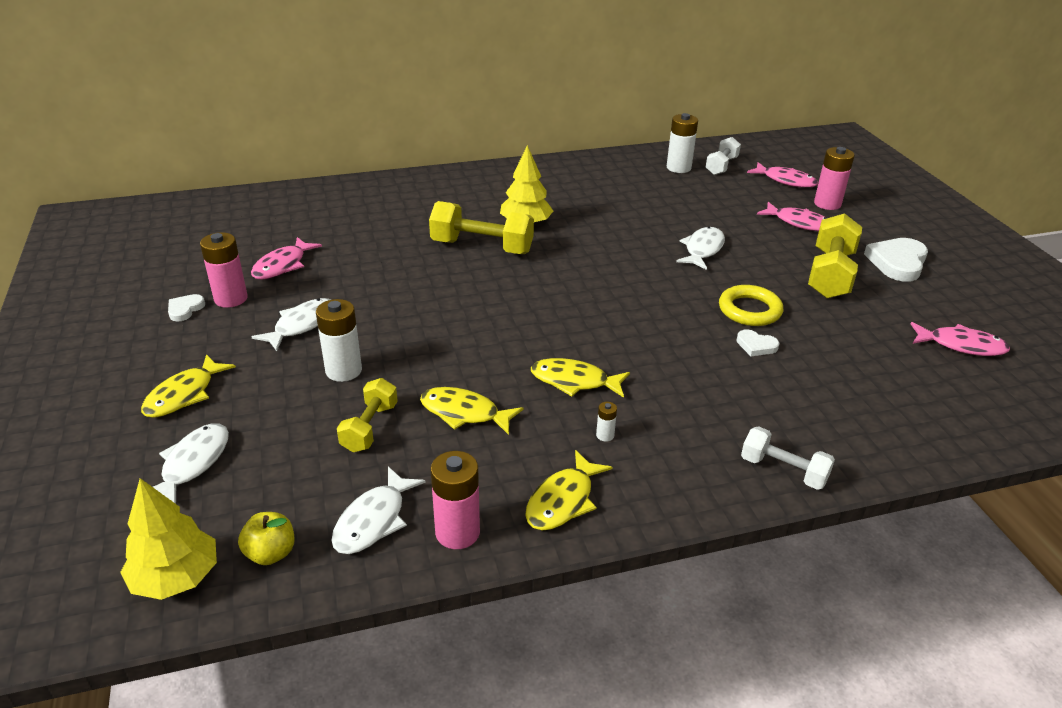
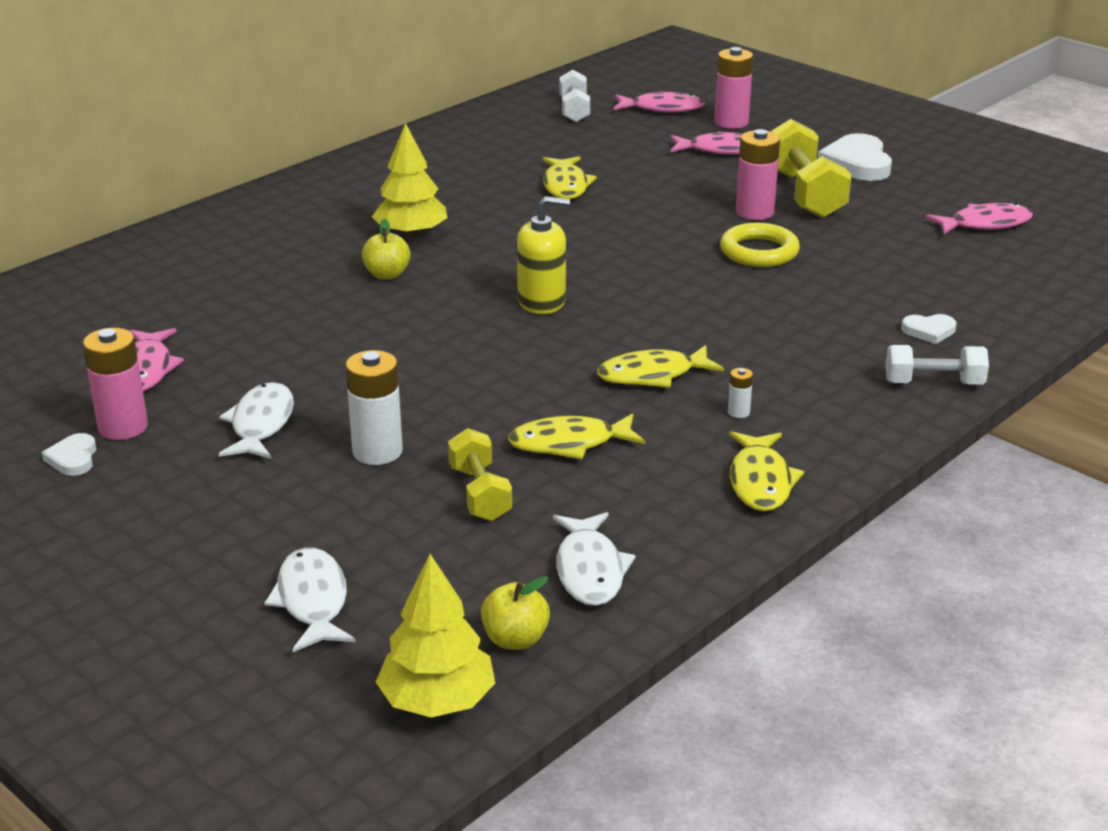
camera: 30 degrees left, 5 degrees down
(184, 395) = (204, 543): yellow fish -> yellow fish (565, 186)
(457, 532) = (688, 546): pink battery -> pink battery (754, 212)
(482, 247) = (387, 275): yellow dumbbell -> yellow apple
(557, 298) = (542, 301): none -> yellow soap dispenser
(678, 168) = (526, 124): white battery -> none
(702, 249) = (647, 205): white fish -> none
(756, 345) = (799, 283): white heart -> white heart (929, 331)

